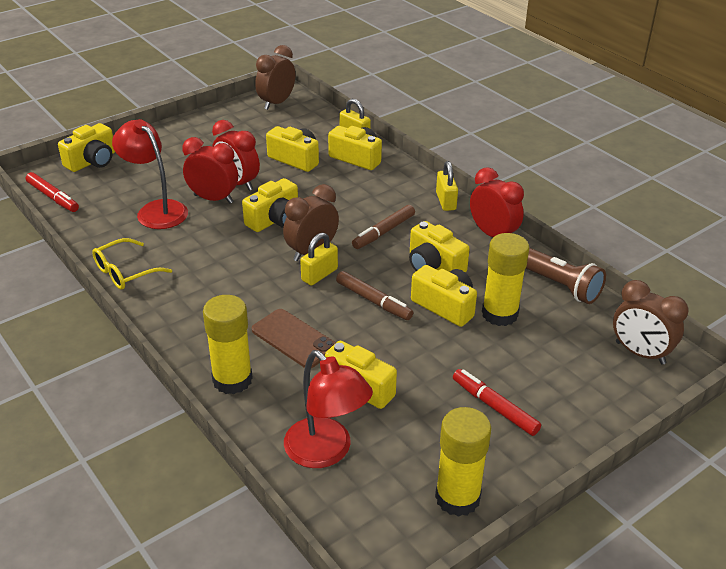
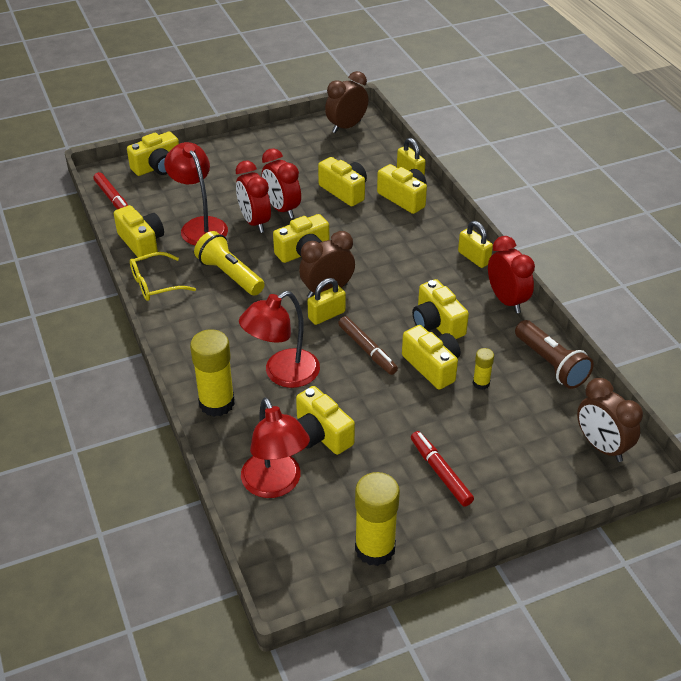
camera: 15 degrees right, 5 degrees up
(97, 234) = (141, 242): none -> yellow camera
(204, 252) = (230, 275): none -> yellow flashlight
(213, 199) = (254, 222): red clock -> red clock turned 150 degrees counterclockwise
(294, 339) = (282, 374): brown phone -> red lamp
(384, 232) = (402, 281): brown marker -> none
(445, 201) = (474, 258): yellow padlock -> yellow padlock turned 45 degrees counterclockwise
(499, 314) = (481, 383): yellow glue stick -> yellow glue stick, size x0.49

